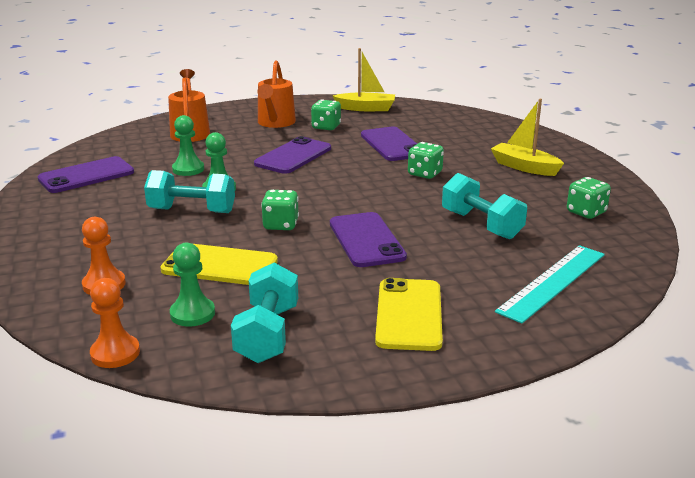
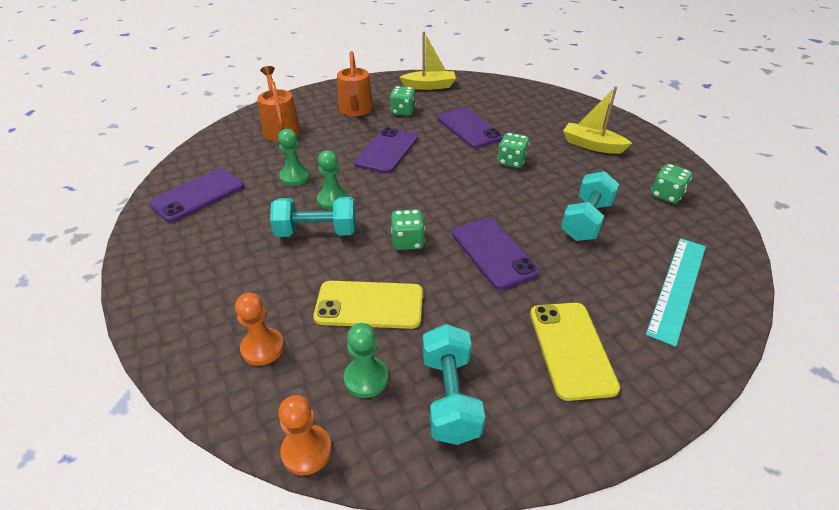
camera: 10 degrees left, 15 degrees up
(481, 225) = (586, 221): turquoise dumbbell -> turquoise dumbbell turned 75 degrees clockwise

